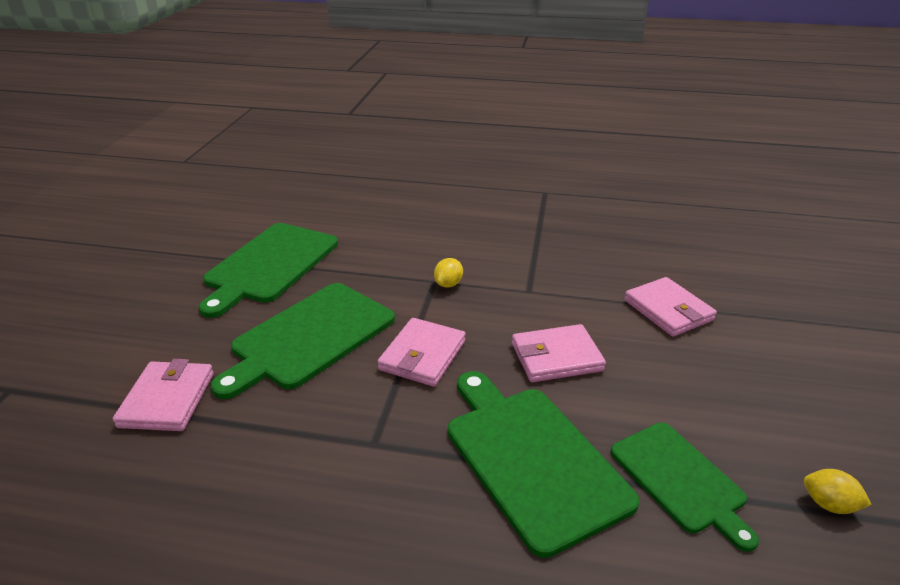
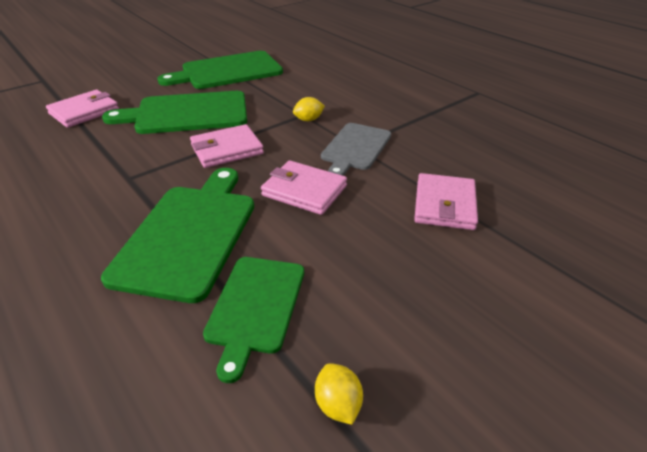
camera: 40 degrees right, 5 degrees up
(532, 293) = (355, 148): none -> grey cutting board

